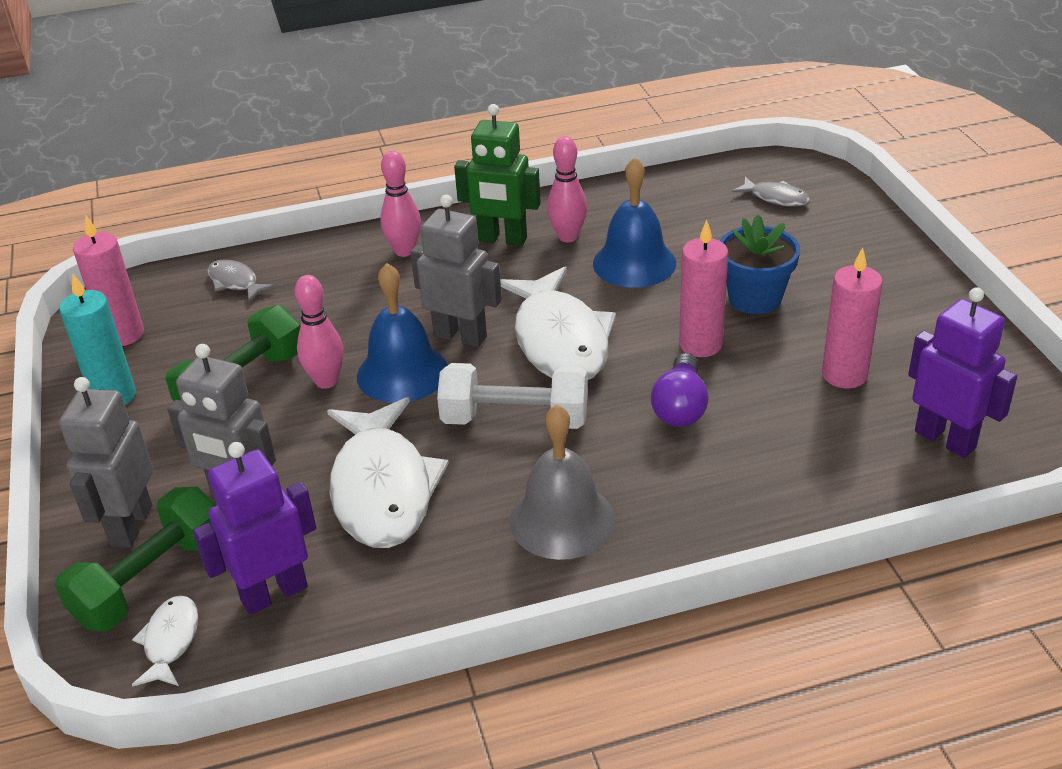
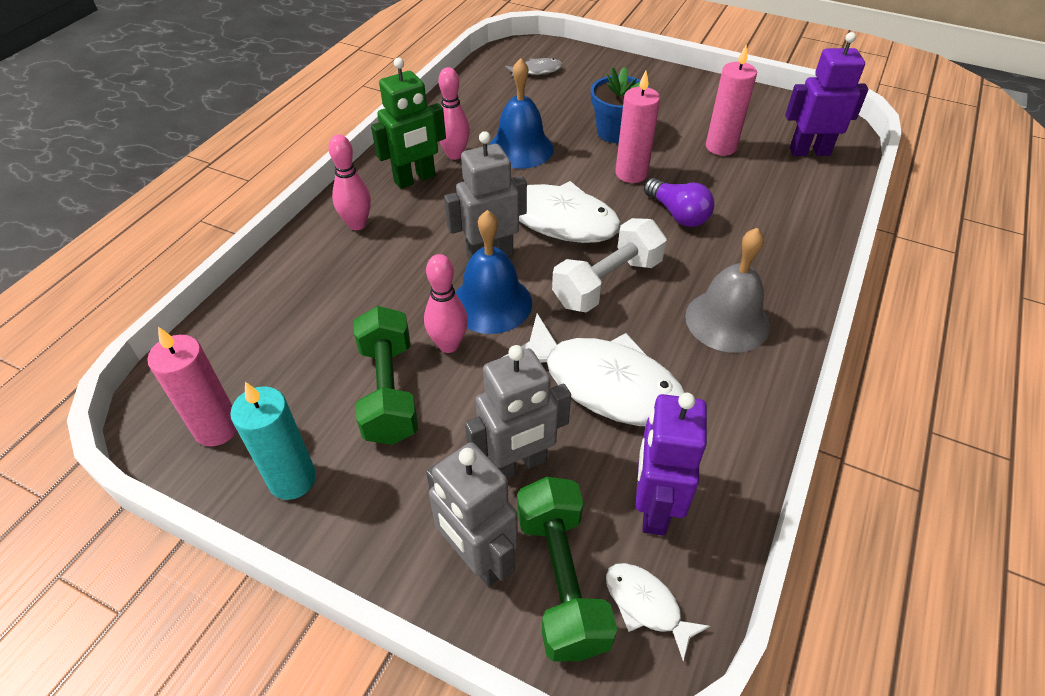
camera: 50 degrees left, 10 degrees up
(235, 282) = (255, 325): grey fish -> none

